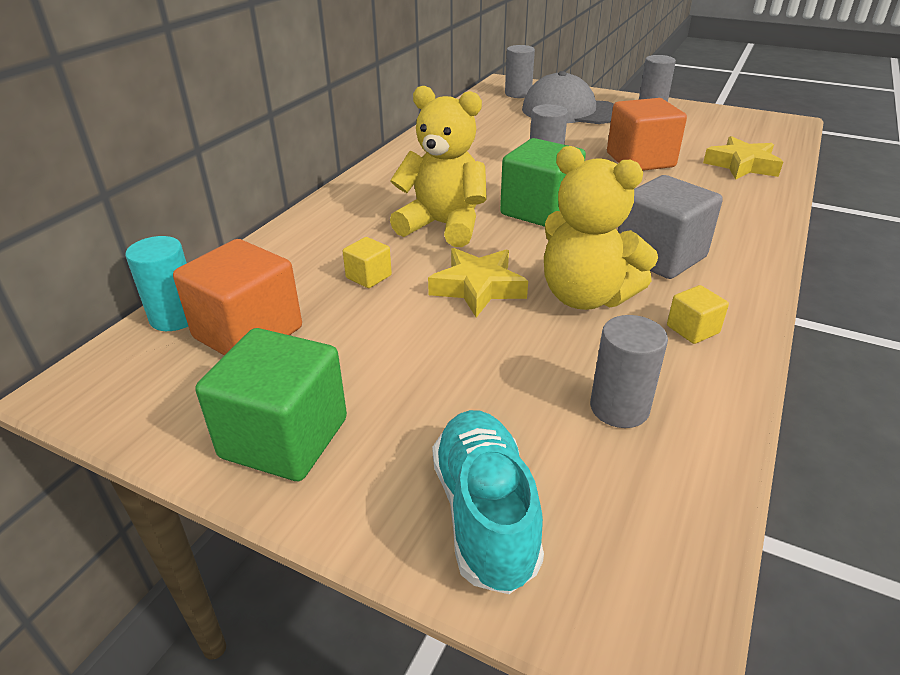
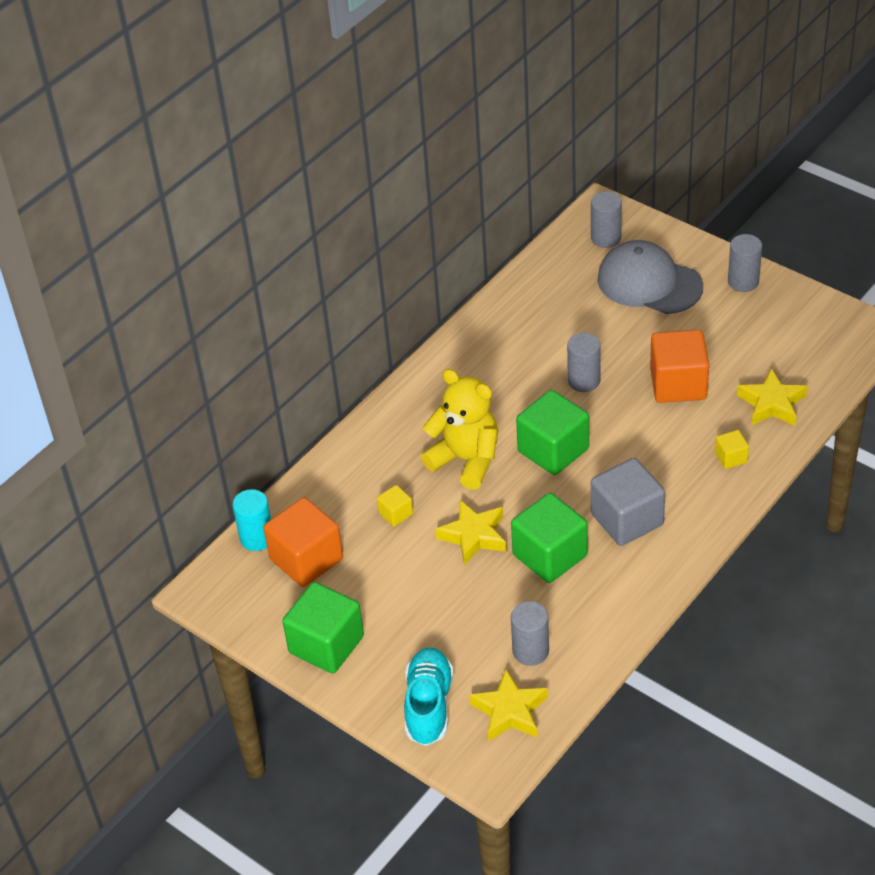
camera: 15 degrees right, 10 degrees up
(586, 297) = (550, 555): yellow teddy bear -> green cube
(632, 504) = (509, 711): none -> yellow star
(692, 329) = (611, 596): yellow cube -> yellow cube (731, 458)

